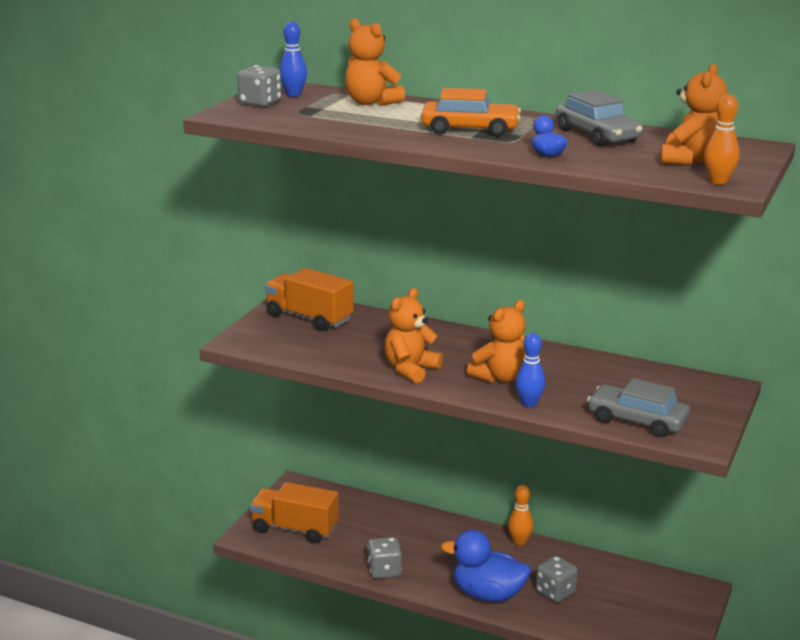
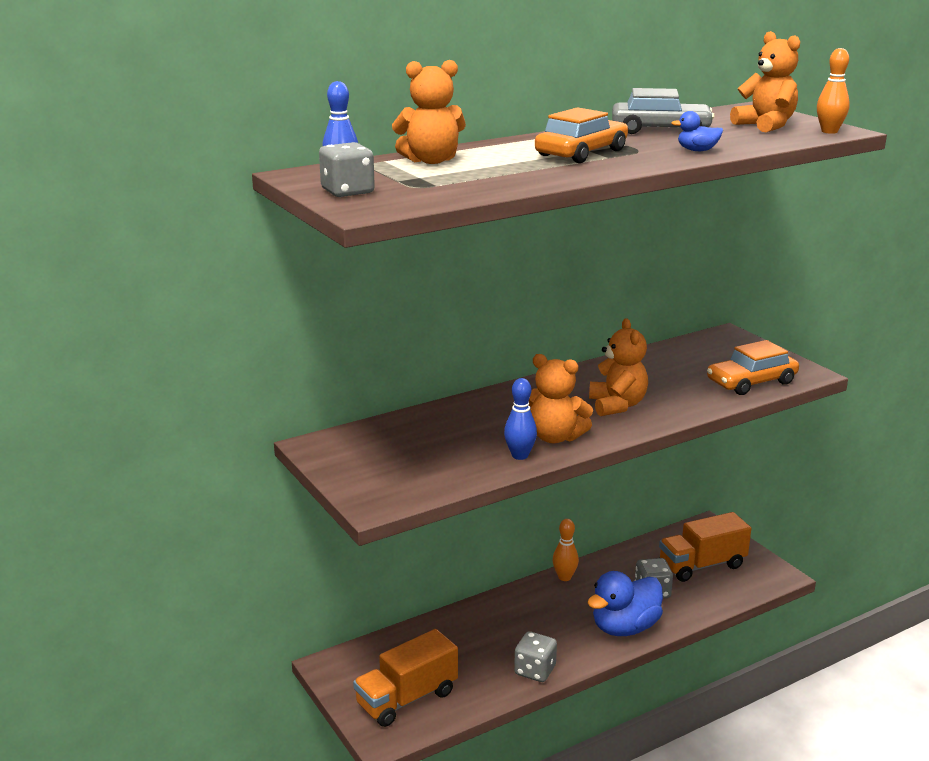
camera: 55 degrees left, 0 degrees up
(309, 318) = (373, 448): orange truck -> orange truck (702, 565)
(410, 370) = (555, 437): orange teddy bear -> orange teddy bear turned 45 degrees counterclockwise
(529, 403) = (679, 410): blue bowling pin -> blue bowling pin (520, 455)
(637, 420) = (751, 382): grey car -> orange car

